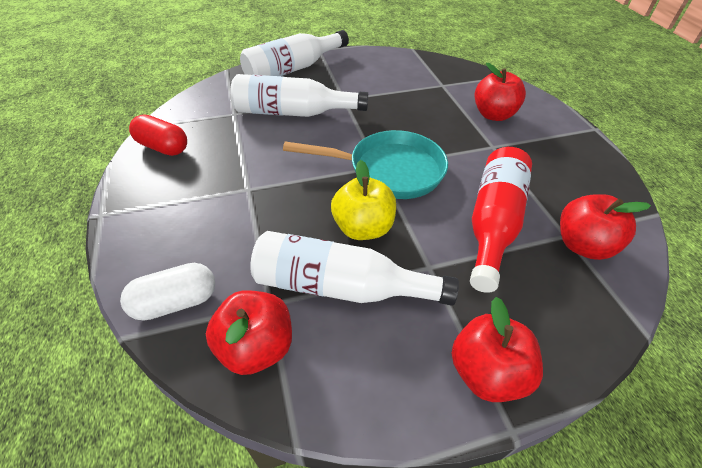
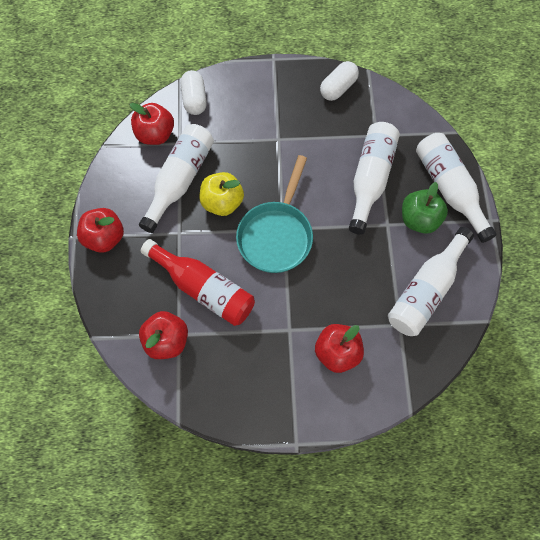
camera: 105 degrees right, 20 degrees up
(163, 147) = (338, 88): red capsule -> white capsule
(331, 82) = (419, 219): none -> green apple
(402, 74) = (426, 290): none -> white bottle

